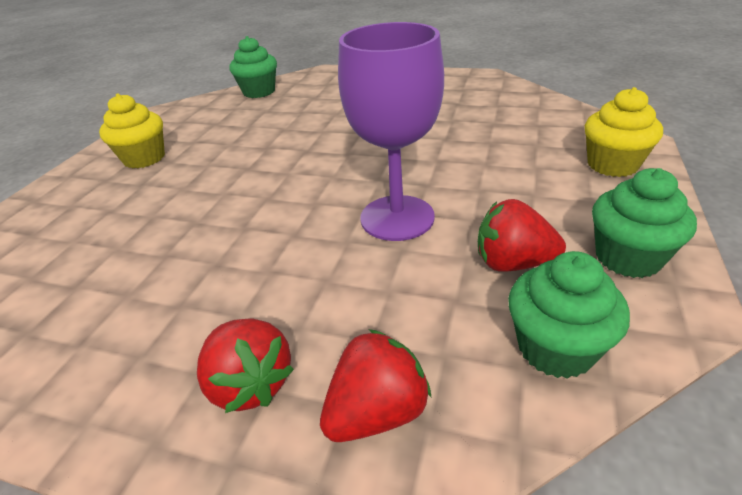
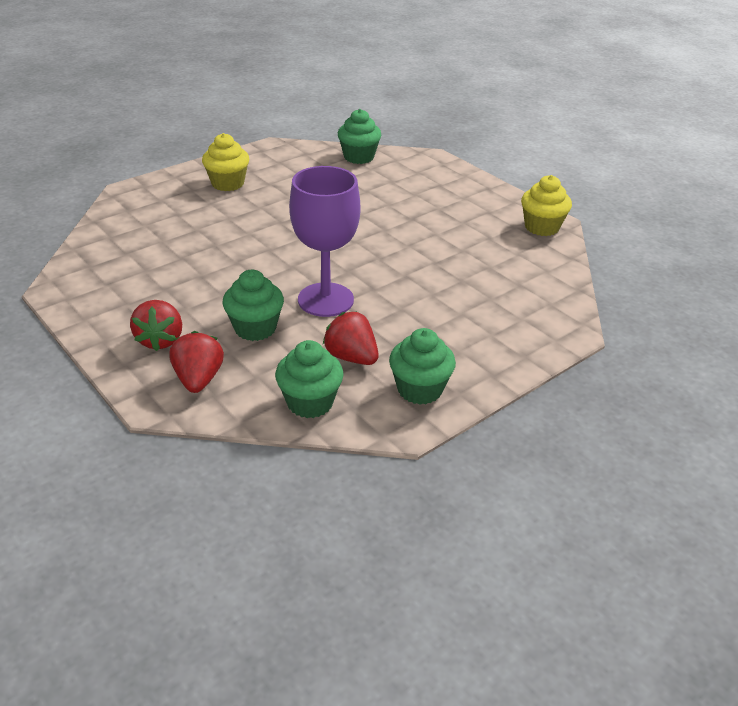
camera: 30 degrees right, 0 degrees up
(362, 291) = (255, 328): none -> green cupcake
(377, 412) = (198, 379): red strawberry -> red strawberry turned 90 degrees counterclockwise
(612, 165) = (516, 338): yellow cupcake -> yellow cupcake (541, 227)

